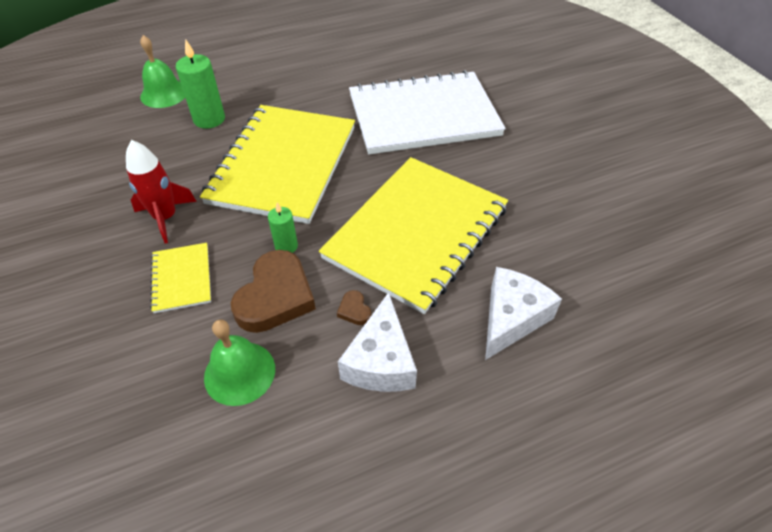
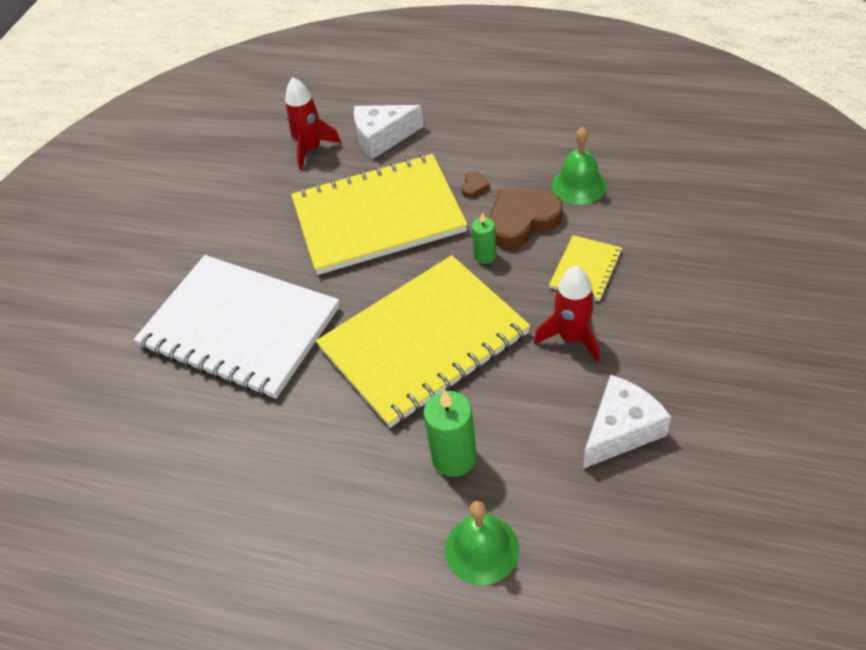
camera: 135 degrees left, 0 degrees up
(380, 361) = (484, 152): white cheese -> white cheese (621, 430)
(563, 265) = (311, 149): none -> red rocket

